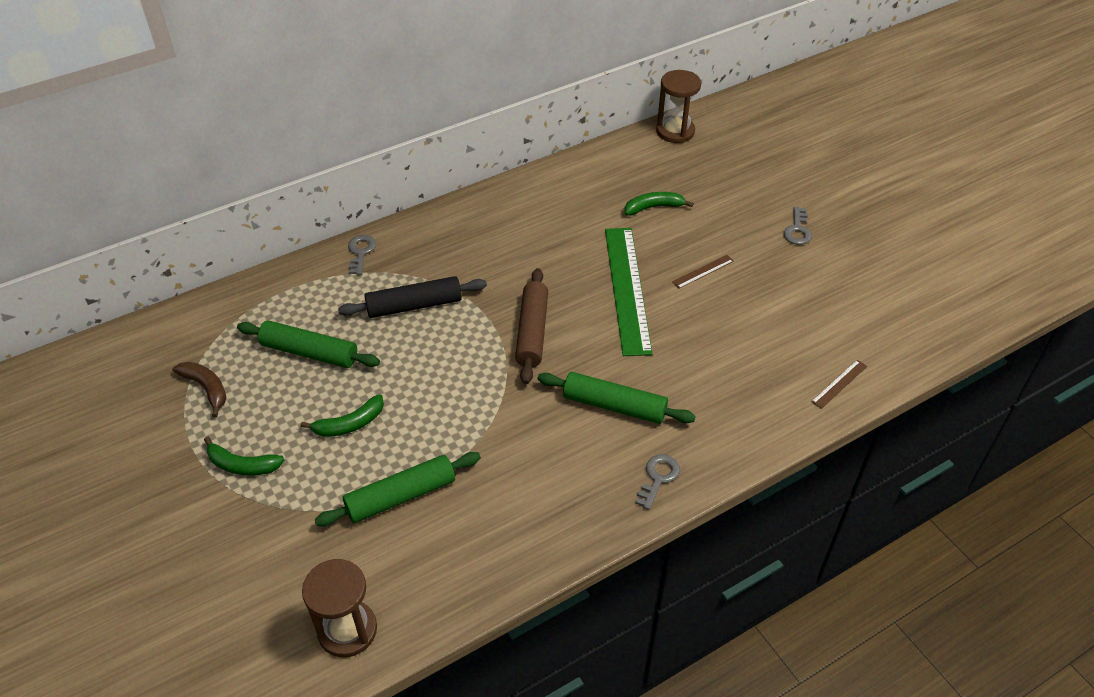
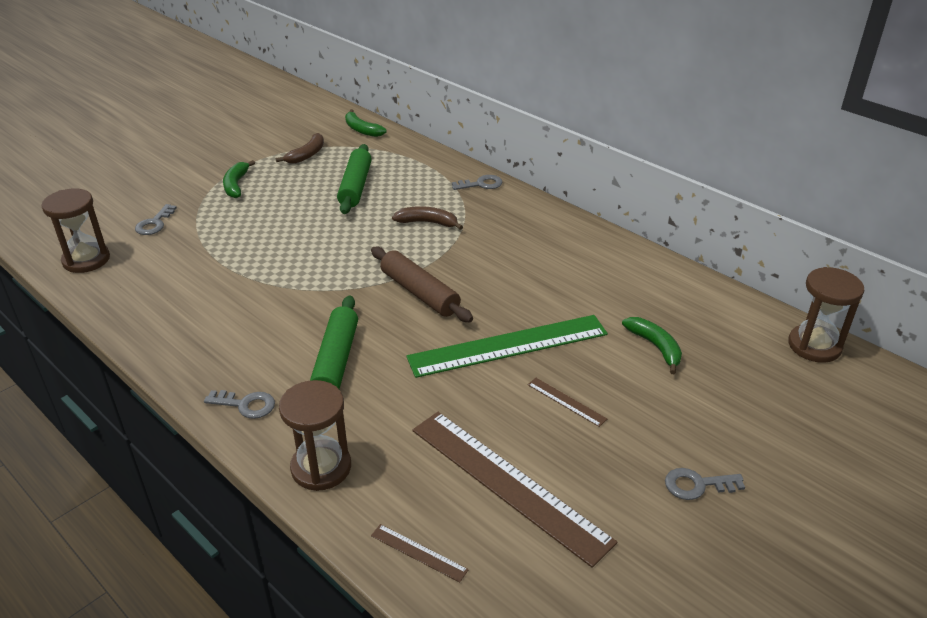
camera: 75 degrees right, 10 degrees down
(294, 555) = (155, 223): none -> grey key
(349, 424) = (284, 220): green banana -> green banana (362, 130)
(401, 496) = (212, 258): green rolling pin -> none
(414, 305) = (428, 223): black rolling pin -> brown banana
(532, 332) = (419, 293): brown rolling pin -> brown rolling pin turned 60 degrees clockwise
(746, 431) = (321, 467): none -> brown hourglass
(781, 323) = (508, 483): none -> brown ruler

